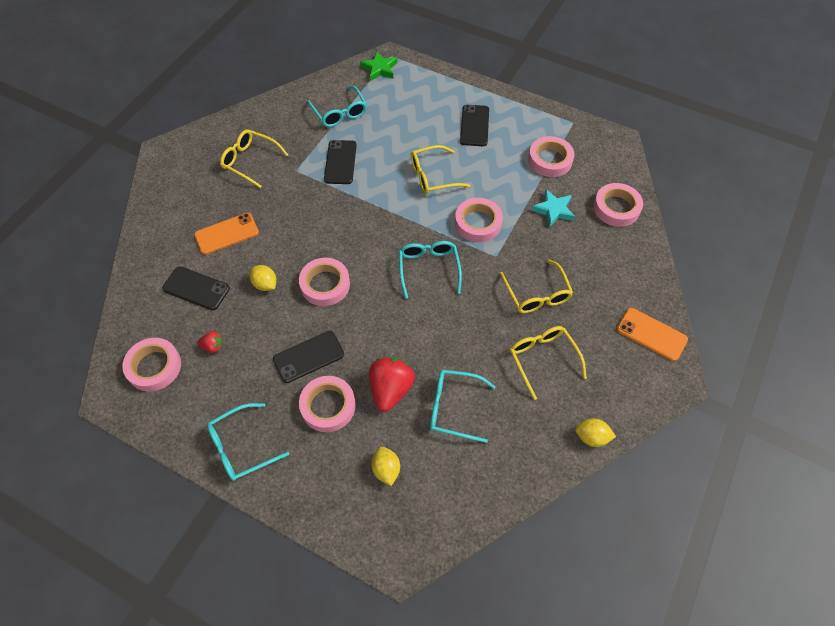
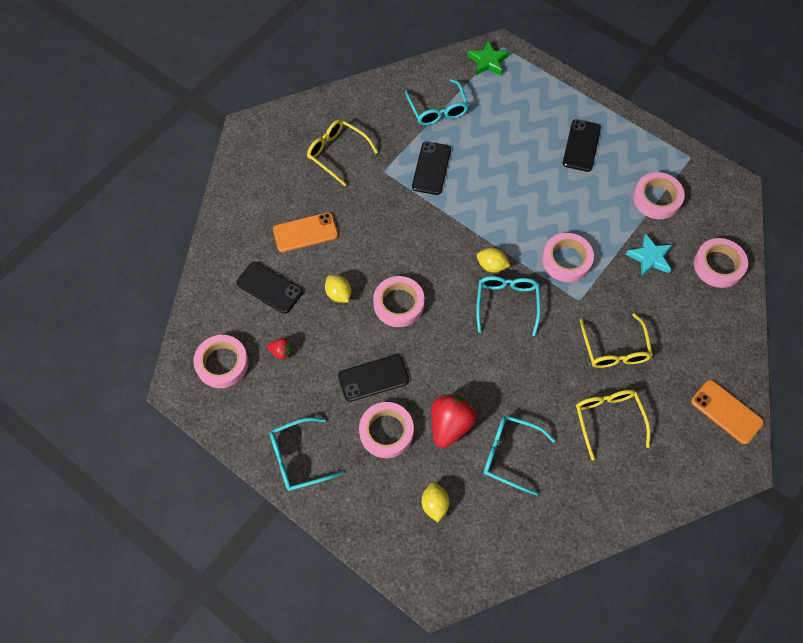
camera: 10 degrees right, 5 degrees up
(432, 176) = (527, 199): yellow glasses -> none
(591, 437) = (643, 508): yellow lemon -> yellow lemon (491, 266)

